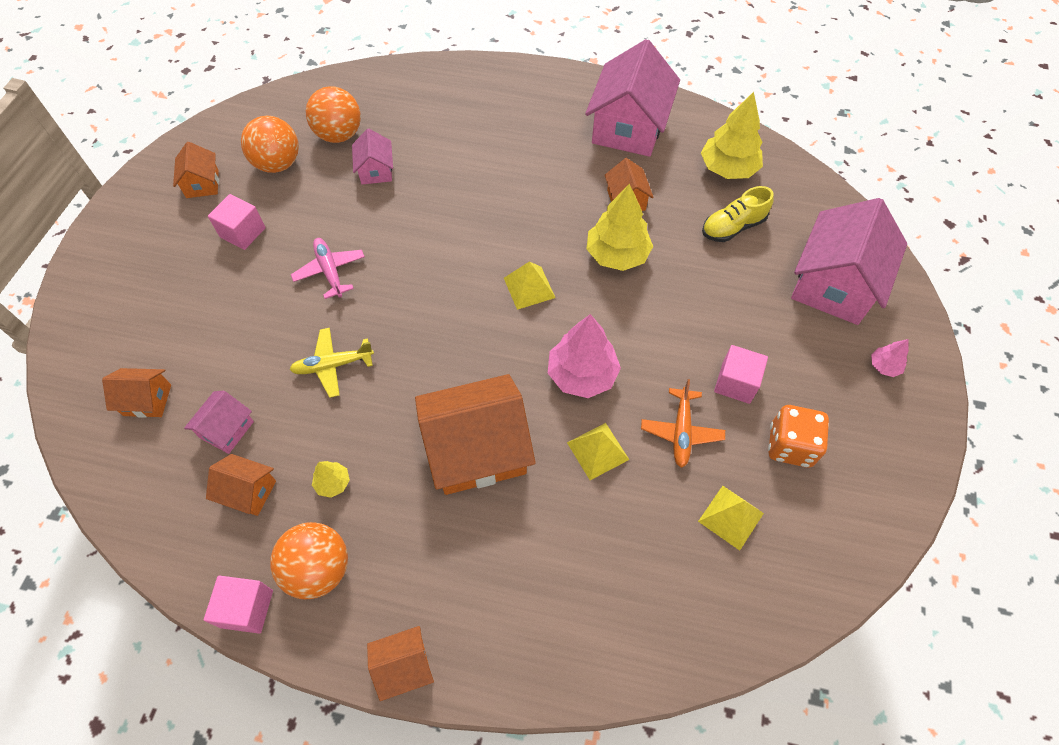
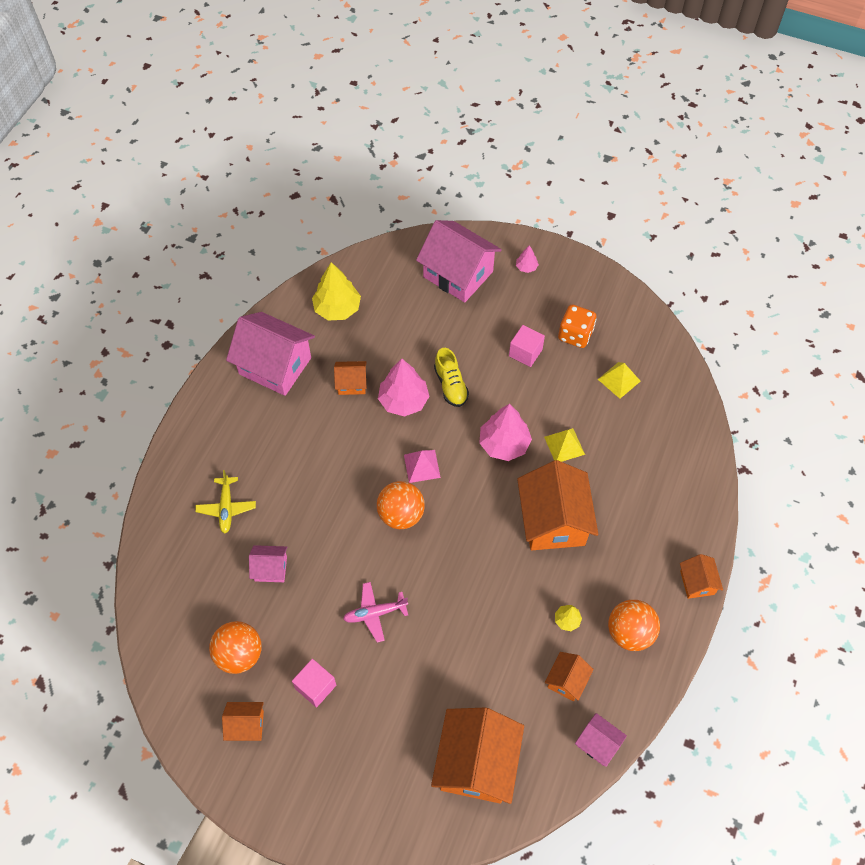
camera: 80 degrees left, 0 degrees up
(147, 400) = (476, 763): orange house -> orange house, size x2.04
(227, 429) = (512, 698): pink house -> pink house (598, 743)
(246, 608) = (653, 682): pink cube -> none
(332, 365) = (467, 615): yellow plane -> yellow plane (226, 508)
(339, 135) = (217, 598): orange ball -> orange ball (401, 514)
(529, 287) = (422, 466): yellow pyramid -> pink pyramid
(617, 255) = (403, 400): yellow tree -> pink tree
(681, 431) = (557, 393): orange plane -> none
(733, 227) = (394, 320): yellow shoe -> yellow shoe (450, 385)

